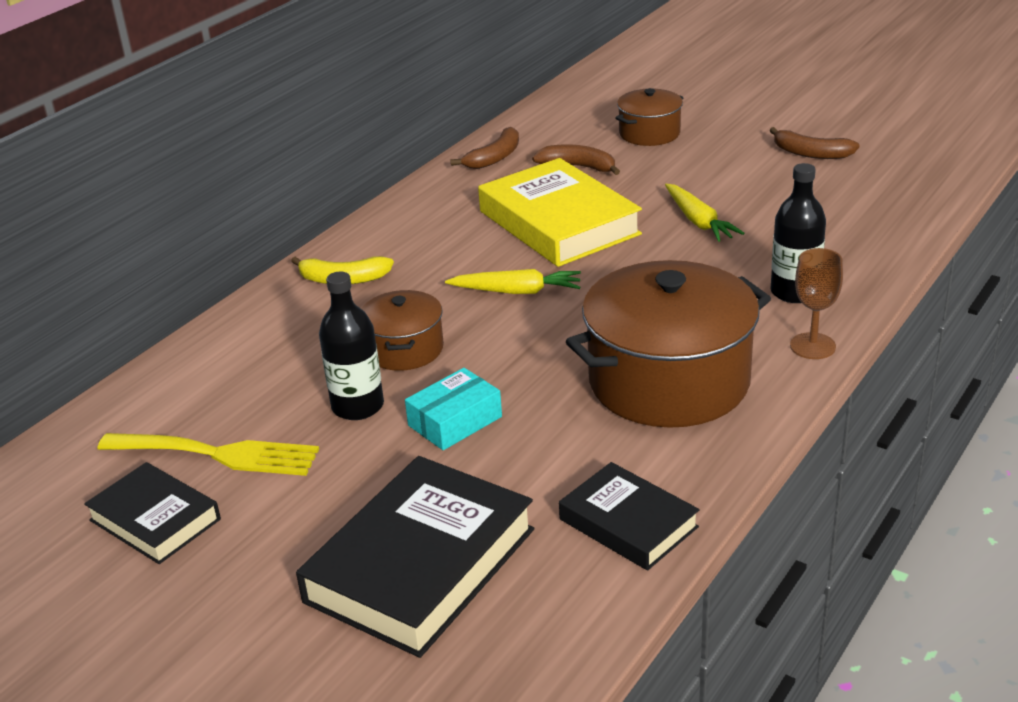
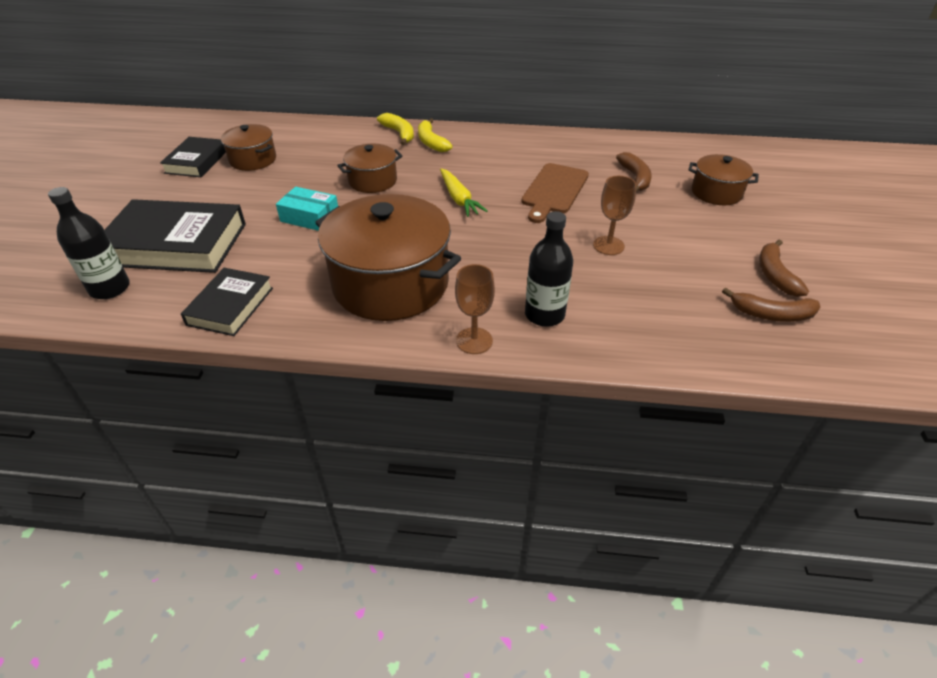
camera: 60 degrees right, 10 degrees up
(218, 454) = (253, 160): yellow fork -> brown pot
(286, 300) = (399, 133): none -> yellow banana
(358, 406) = (310, 184): black bottle -> black bottle (110, 288)
(494, 157) = (614, 146): brown banana -> brown banana (771, 314)
(558, 223) = (554, 191): yellow book -> brown cutting board
(698, 221) = (608, 245): yellow carrot -> brown goblet

